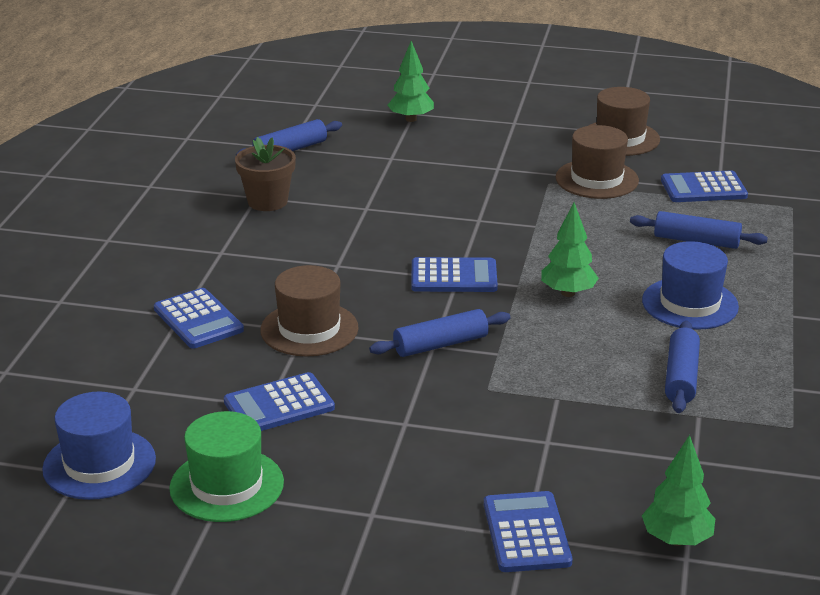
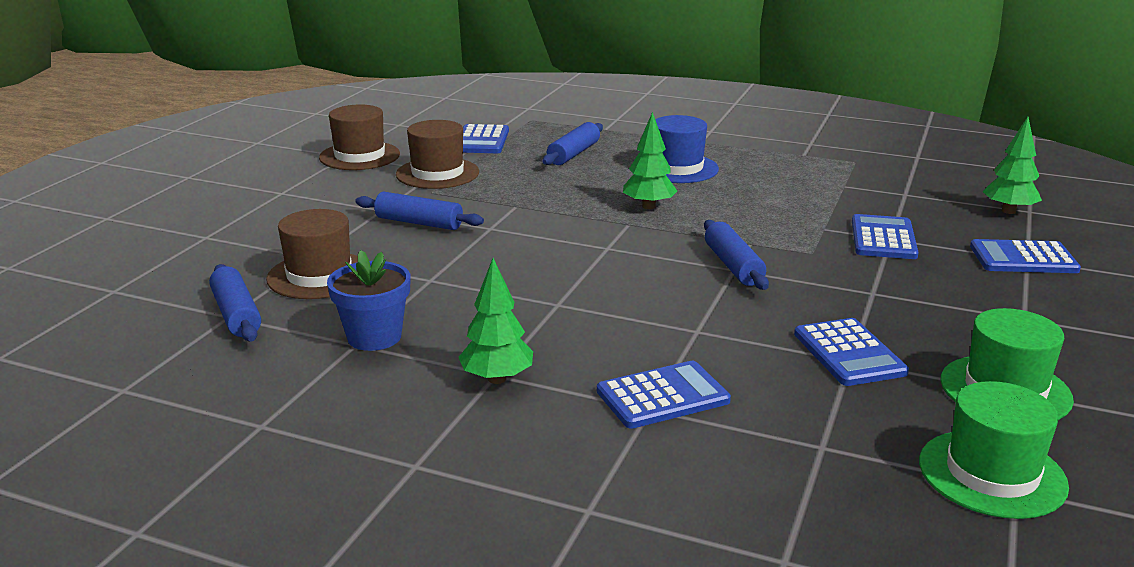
camera: 80 degrees left, 5 degrees down
(99, 464) = (992, 474): blue hat -> green hat
(267, 201) = (374, 337): brown flower pot -> blue flower pot
(309, 329) = (695, 328): brown hat -> brown hat (319, 275)
(411, 119) = (220, 239): green tree -> green tree (497, 379)
(454, 276) = (603, 249): blue calculator -> blue calculator (883, 238)
(681, 377) = (789, 184): blue rolling pin -> blue rolling pin (419, 223)

